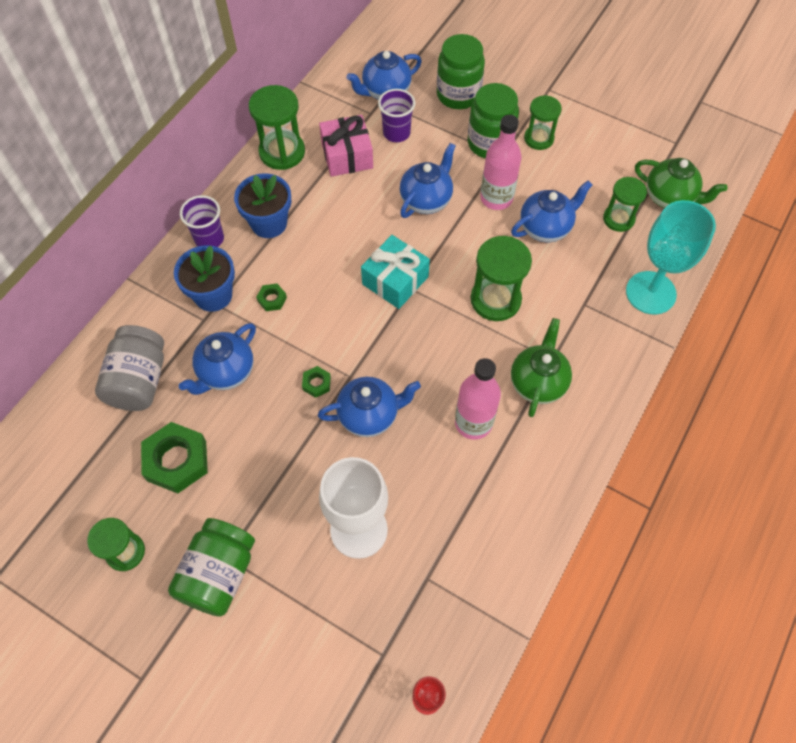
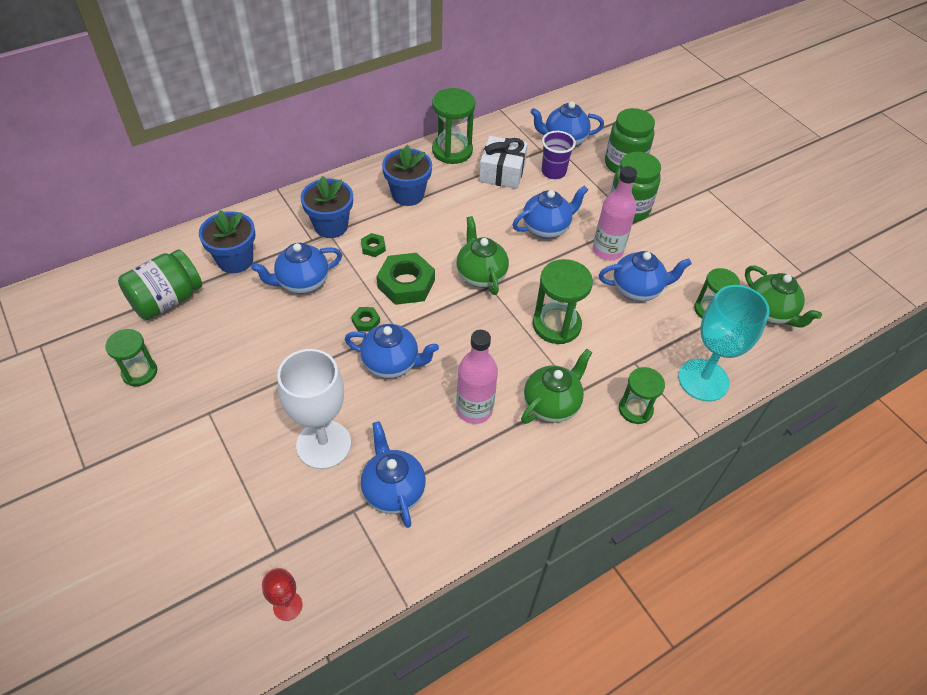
camera: 25 degrees right, 10 degrees down
(139, 381) = (235, 260): grey jar -> blue flower pot
(177, 460) = (222, 327): green nut -> green nut (406, 283)
(209, 239) = (355, 187): purple cup -> none
(219, 574) = (194, 422): green jar -> green jar (167, 300)
(347, 155) = (502, 172): pink gift -> white gift
(395, 280) = (480, 275): turquoise gift -> green teapot
(450, 540) = (393, 490): none -> blue teapot
(538, 138) = (674, 221): green hourglass -> green hourglass (635, 409)

